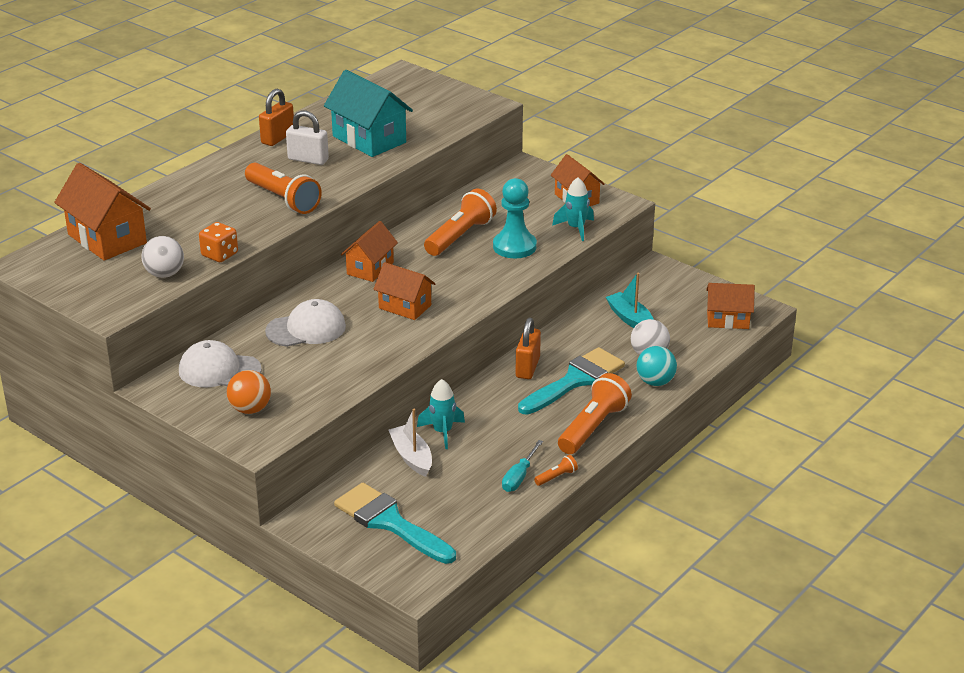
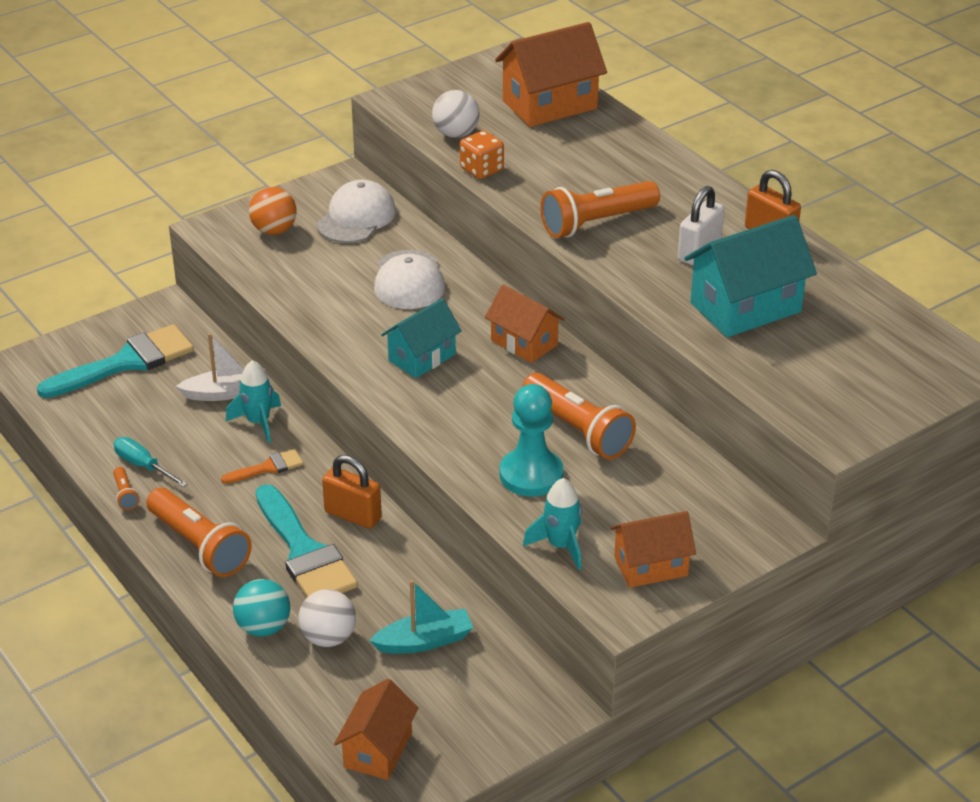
camera: 105 degrees right, 5 degrees up
(405, 307) = (422, 357): orange house -> turquoise house
(493, 416) = (268, 467): none -> orange brush

